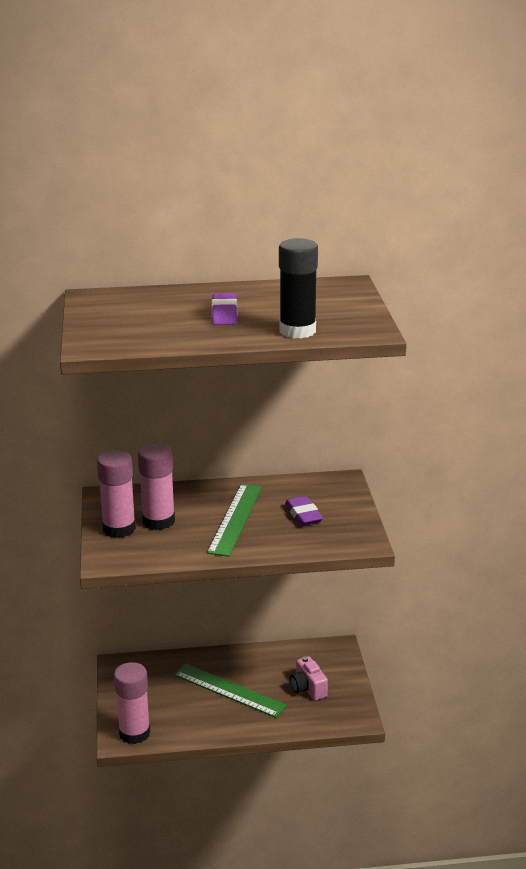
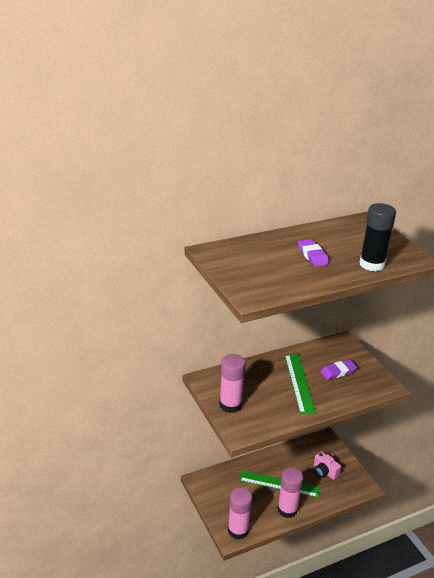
camera: 20 degrees left, 5 degrees up
(158, 521) = (252, 393): pink glue stick -> pink glue stick (287, 509)
(303, 515) = (338, 372): purple eraser -> purple eraser turned 75 degrees counterclockwise

